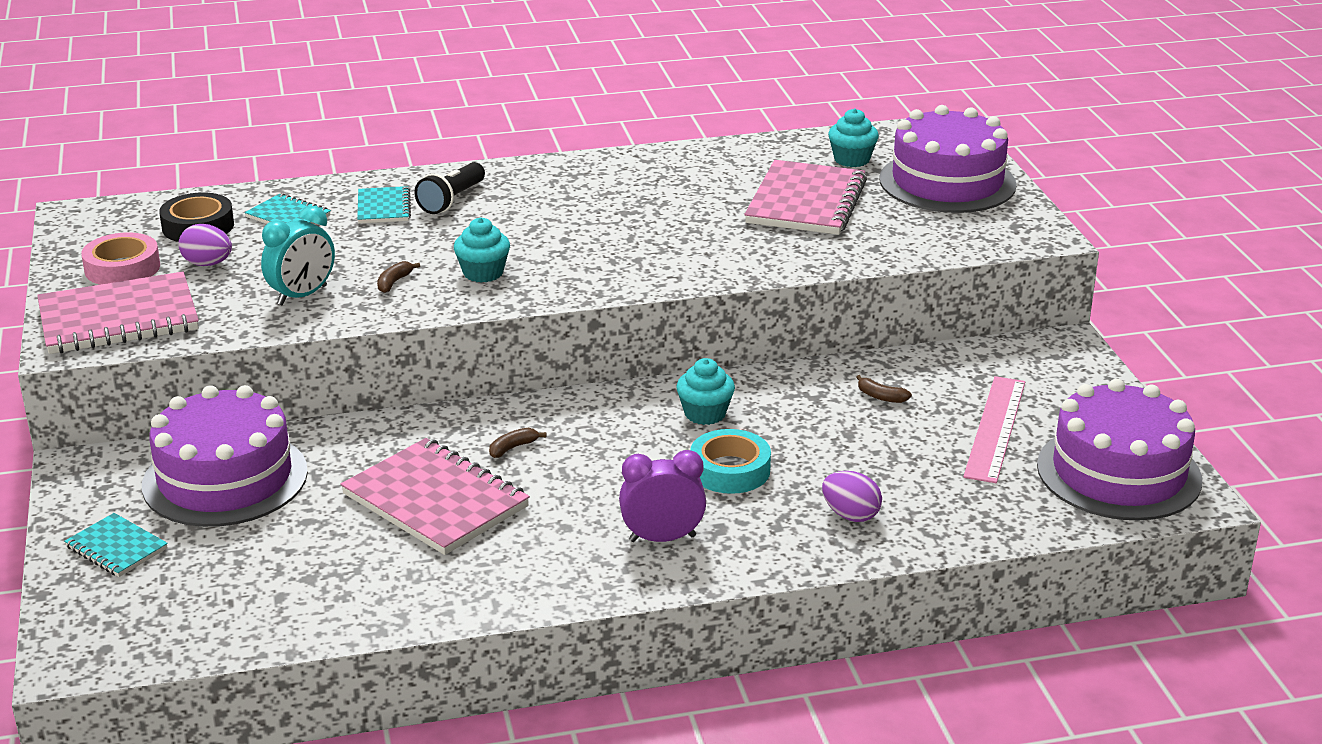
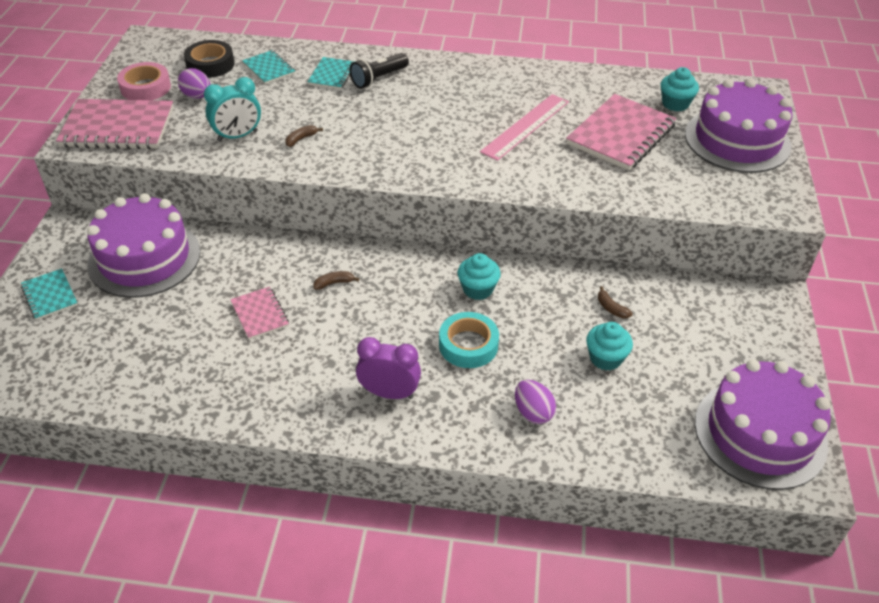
camera: 20 degrees right, 15 degrees up
(435, 501) = (259, 314): pink notebook -> pink notebook, size x0.52
(483, 273) = (363, 145): turquoise cupcake -> turquoise cupcake (605, 358)
(995, 428) = (683, 362): pink ruler -> pink ruler (525, 126)

